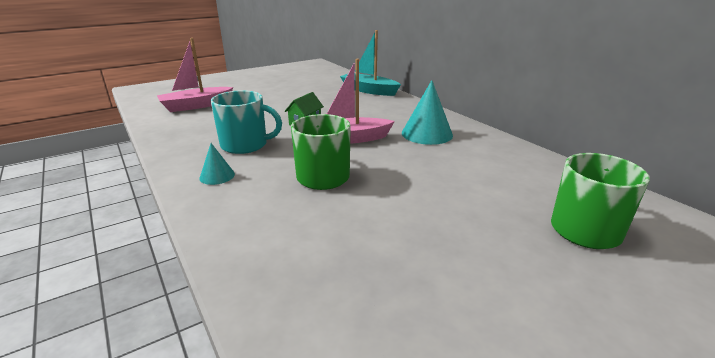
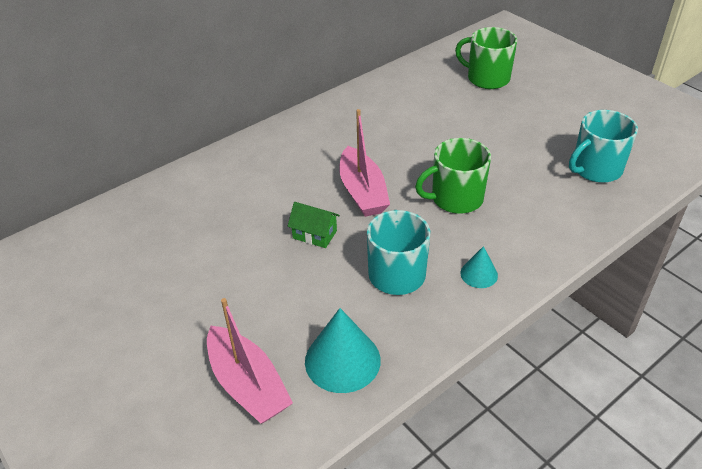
camera: 95 degrees left, 15 degrees up
(345, 292) = (595, 169): none -> turquoise mug
(369, 90) = (176, 189): turquoise boat -> none
(427, 134) = (338, 138): turquoise cone -> turquoise cone (342, 360)

